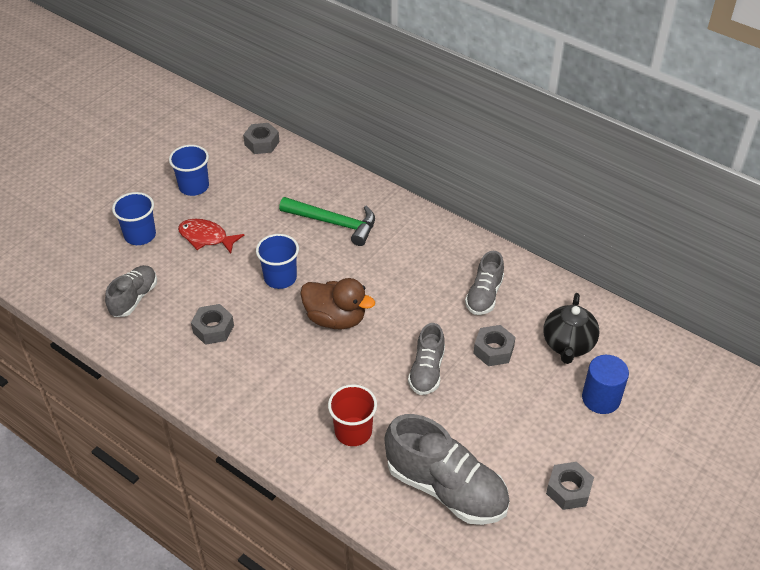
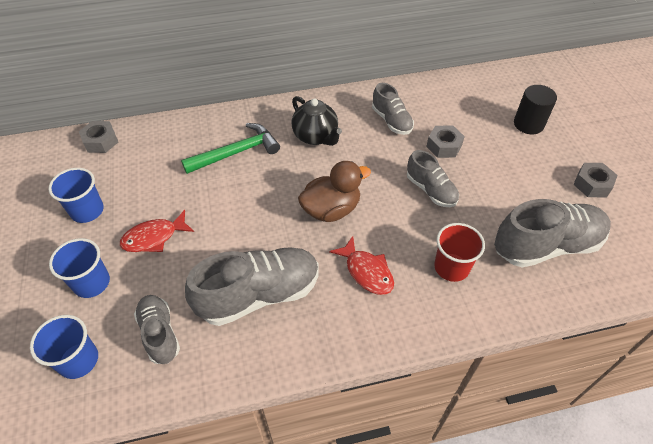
camera: 50 degrees left, 5 degrees up
(213, 329) = (259, 295): grey nut -> grey shoe
(280, 278) = (254, 217): blue cup -> blue cup (78, 360)
(295, 379) = (366, 272): none -> red fish
(568, 345) = (472, 111): black teapot -> black teapot (316, 136)
(601, 398) = (528, 124): blue cylinder -> black cylinder

